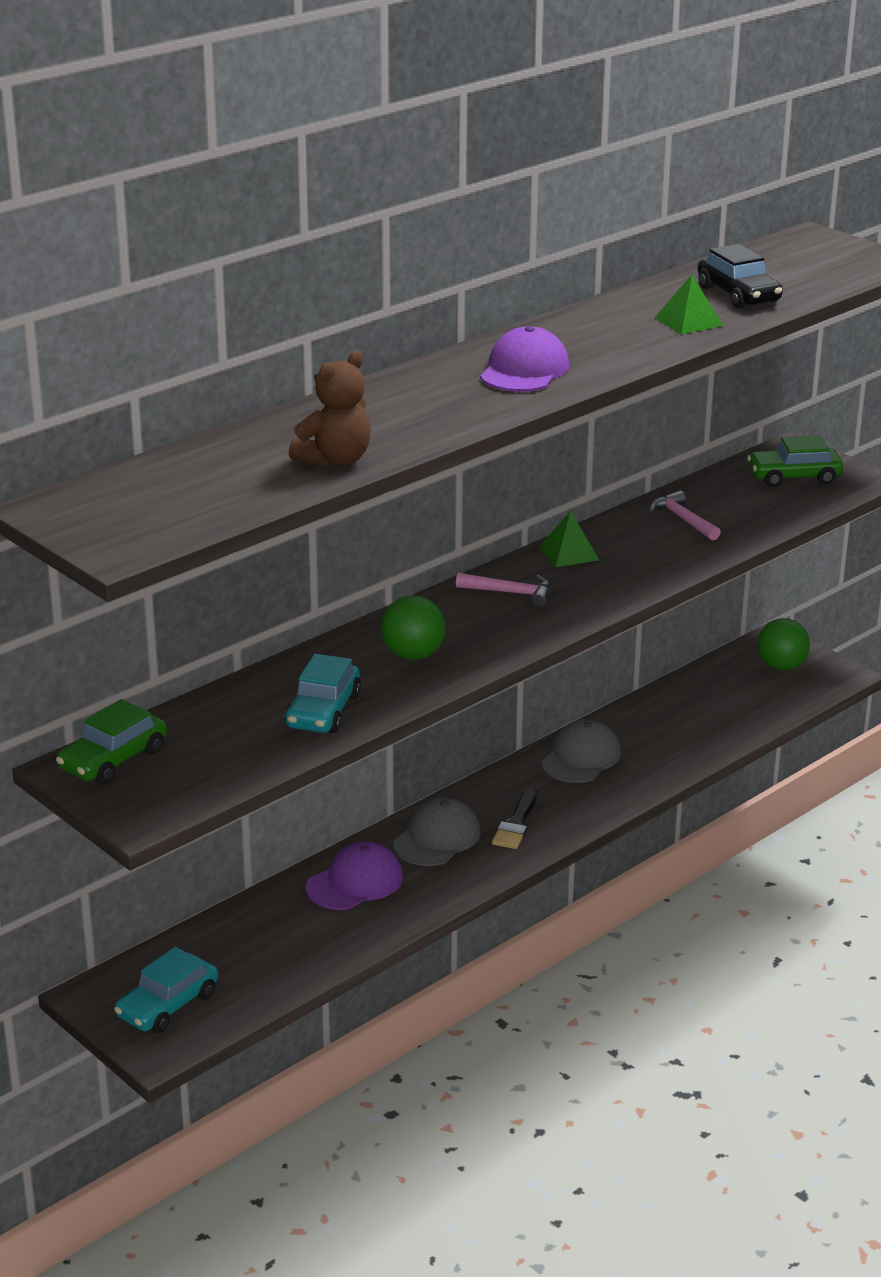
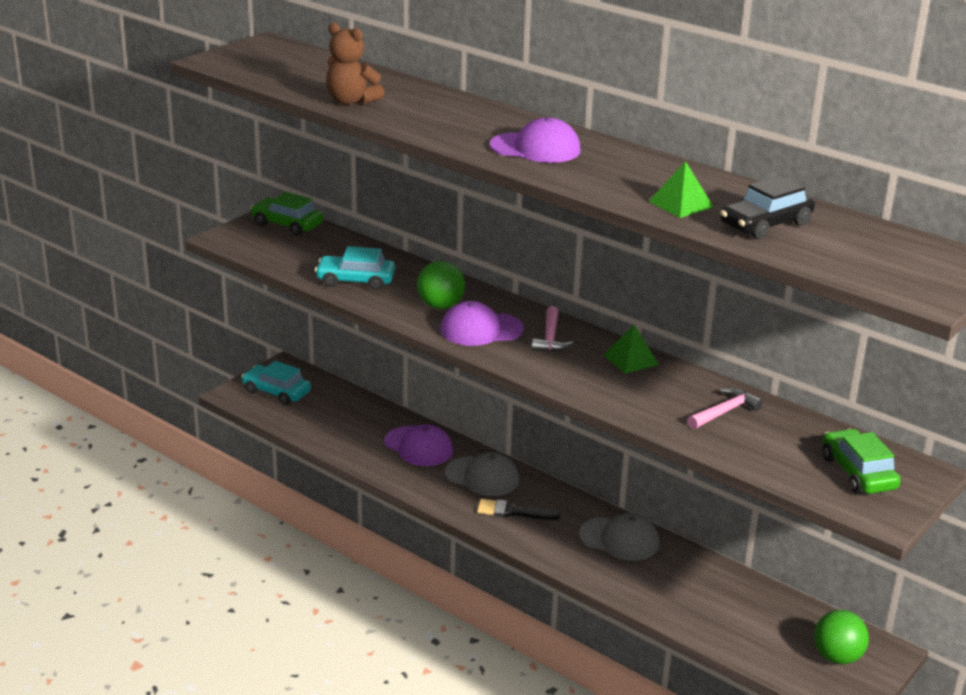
camera: 80 degrees right, 0 degrees up
(482, 633) = (481, 329): none -> purple cap

